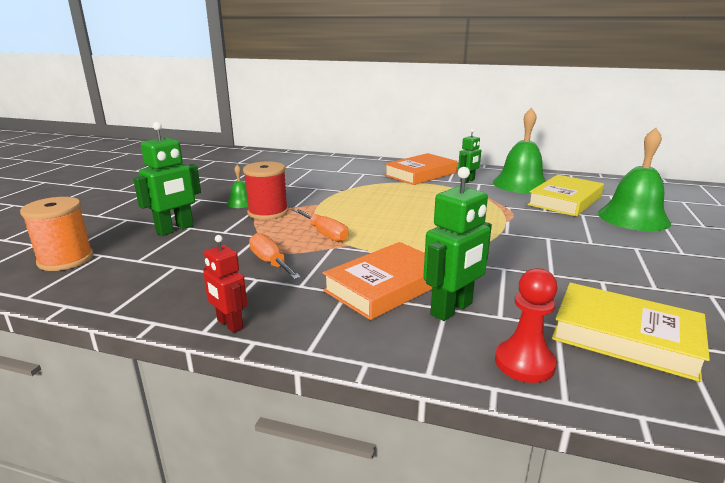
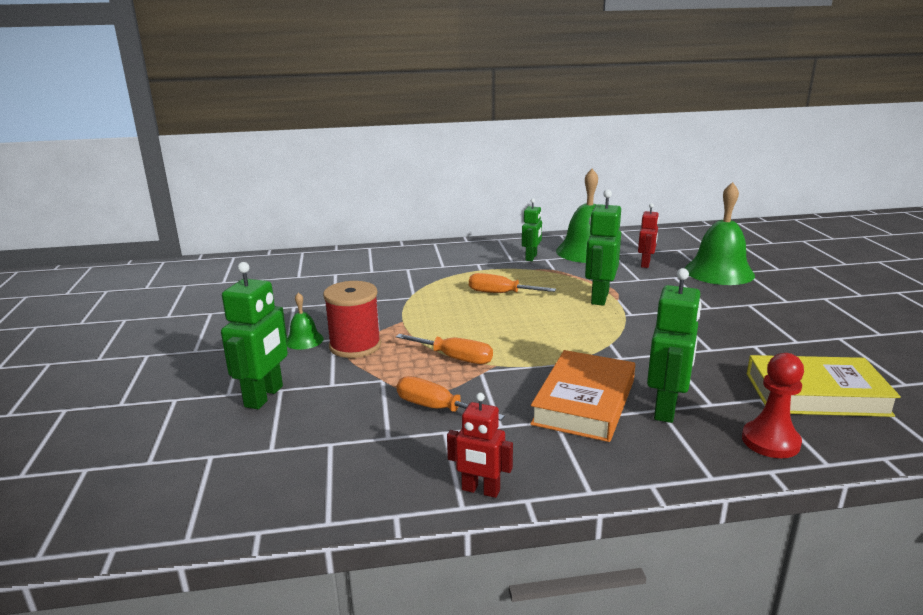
camera: 25 degrees left, 0 degrees up
(66, 260) = (168, 476): orange spool -> none
(412, 200) = (500, 293): none -> orange screwdriver
(420, 174) = (472, 257): orange book -> none
(492, 217) = (599, 298): none -> green robot
(565, 200) = (645, 264): yellow book -> red robot

